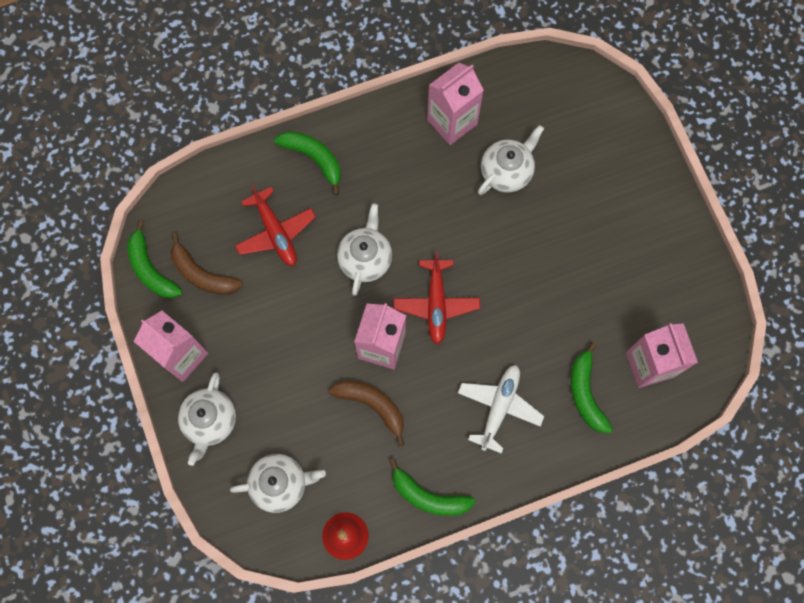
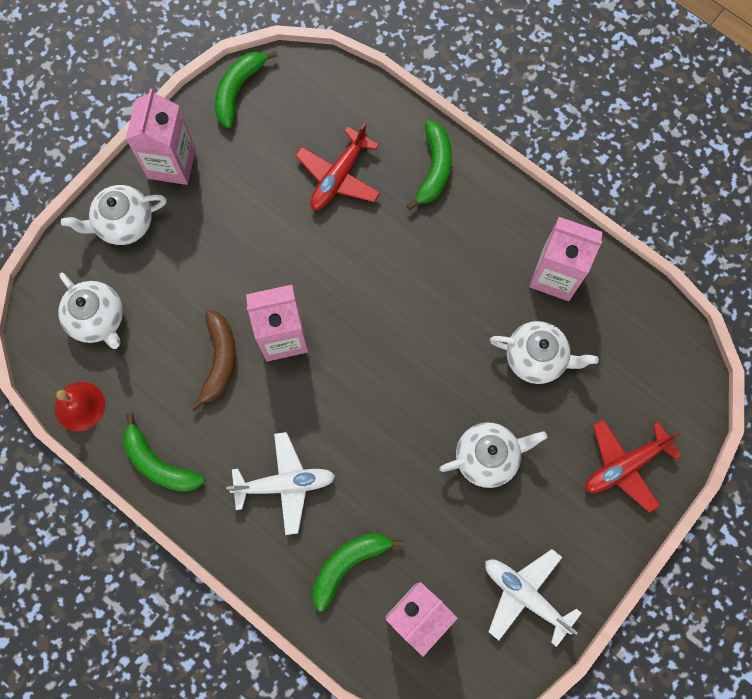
camera: 60 degrees right, 0 degrees up
(202, 274) = (259, 136): brown banana -> none
(365, 258) = (362, 272): white teapot -> white teapot (487, 457)
(428, 496) = (159, 463): green banana -> green banana turned 45 degrees counterclockwise
(436, 304) = (355, 365): red plane -> red plane (625, 465)
(675, 280) = (525, 595): none -> white plane

